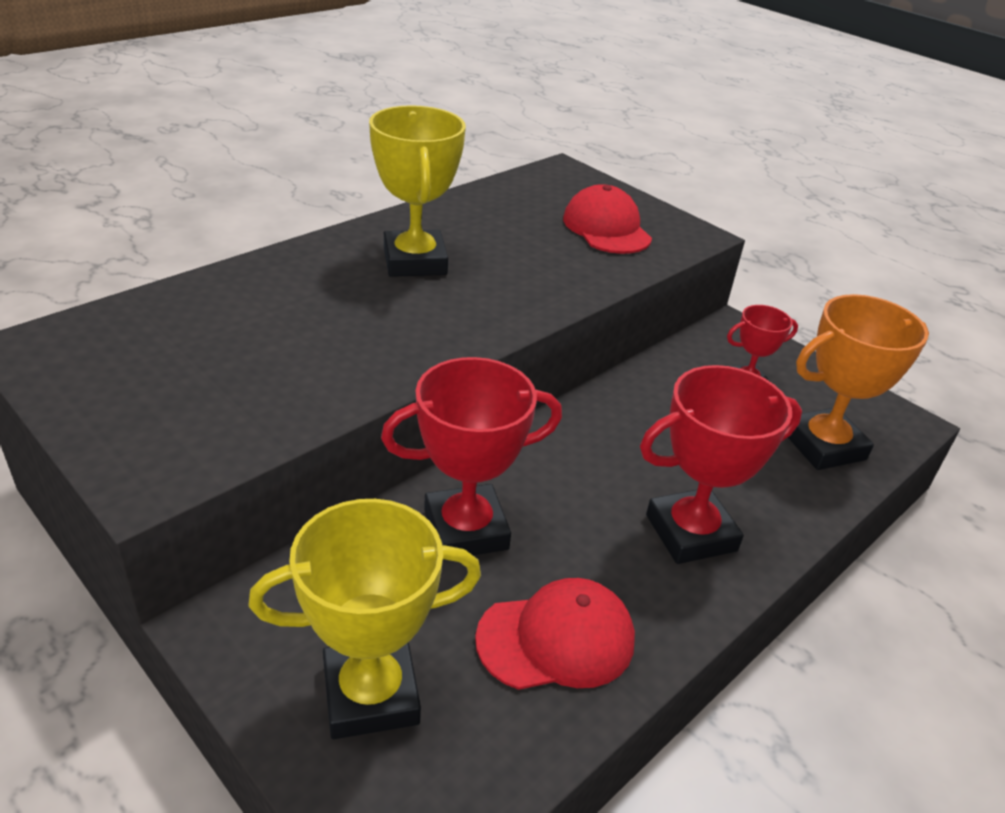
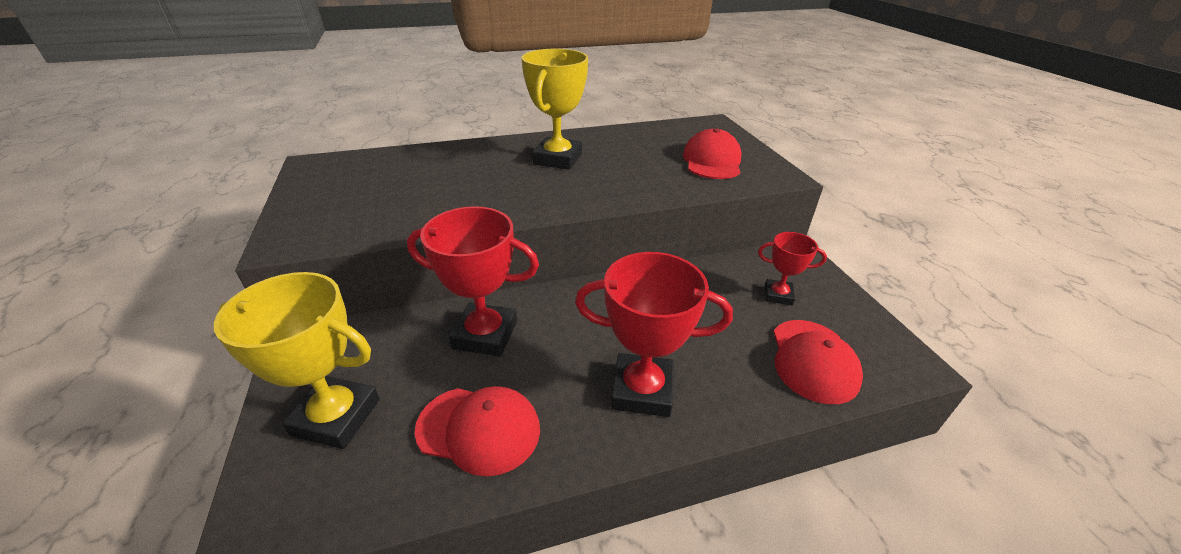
camera: 30 degrees right, 0 degrees up
(823, 446) = (813, 360): orange trophy -> red cap

